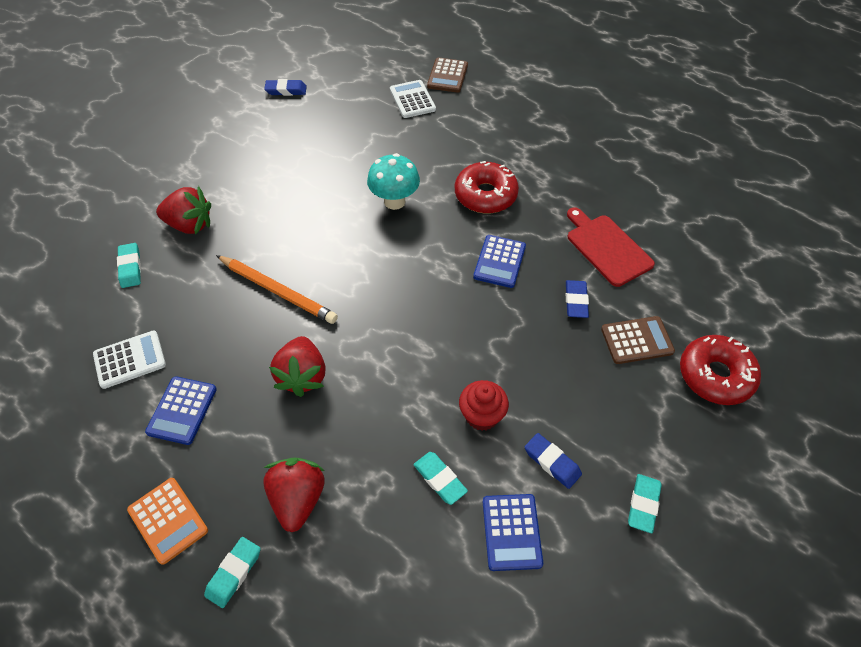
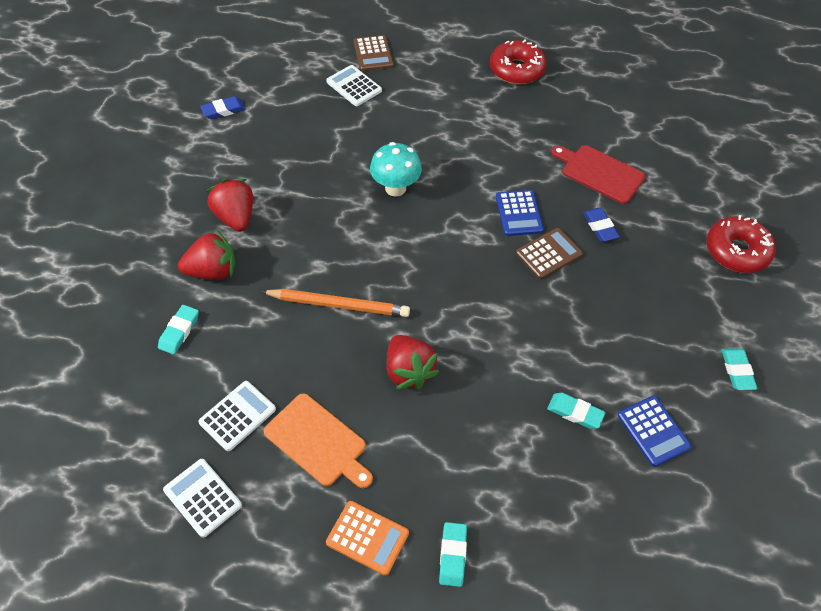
camera: 25 degrees left, 0 degrees up
(55, 422) = (202, 498): none -> white calculator
(130, 267) = (179, 331): turquoise eraser -> turquoise eraser turned 60 degrees clockwise
(182, 410) = (318, 441): blue calculator -> orange cutting board
(298, 499) = (469, 474): red strawberry -> red strawberry (235, 217)
(482, 416) = (578, 349): red cupcake -> none
(485, 195) = (473, 158): red donut -> red donut (516, 70)
(552, 462) = (653, 365): blue eraser -> none
(637, 340) = (664, 243): brown calculator -> brown calculator (549, 254)

